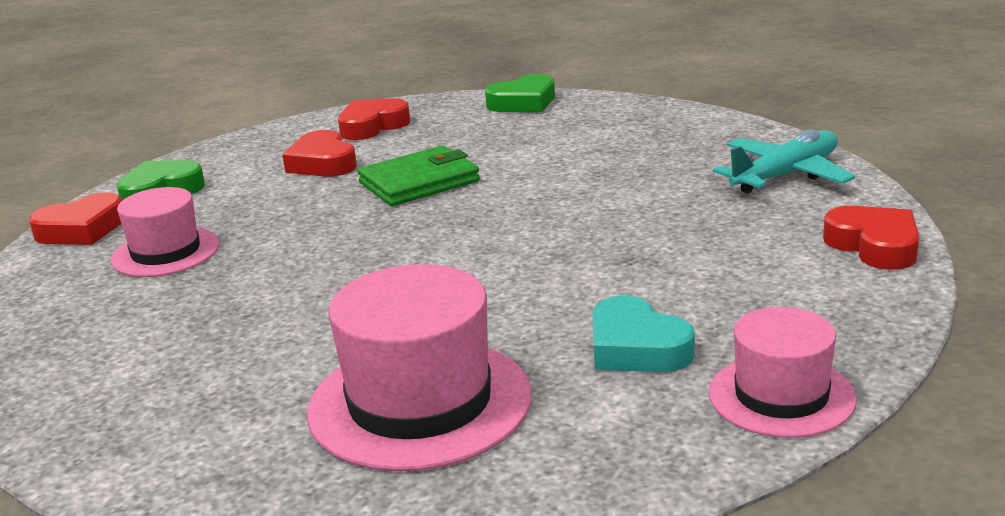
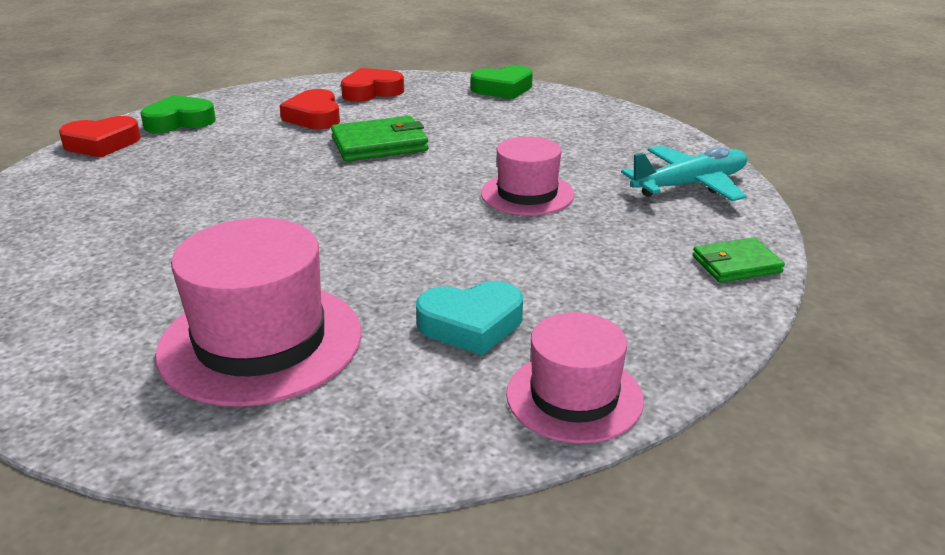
camera: 10 degrees right, 5 degrees up
(166, 252) = (150, 172): pink hat -> pink hat (527, 194)
(636, 348) = (471, 324): turquoise heart -> turquoise heart turned 75 degrees counterclockwise
(874, 246) = (736, 264): red heart -> green wallet

